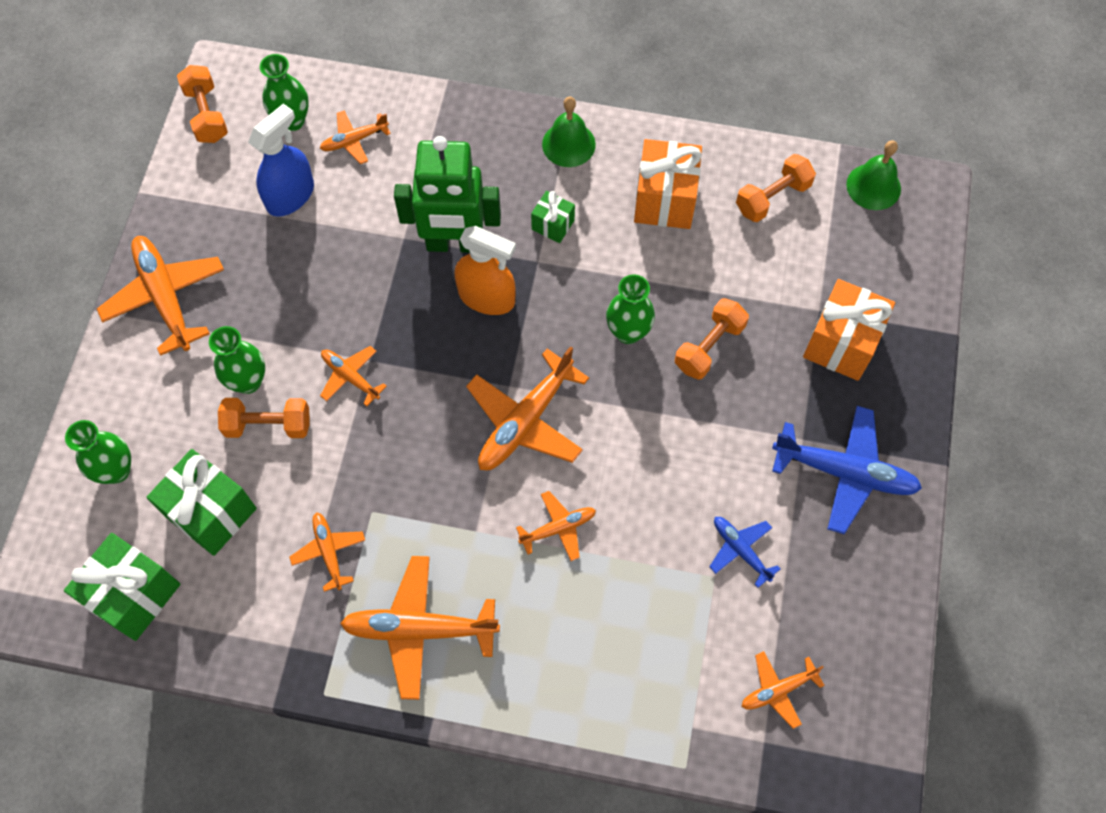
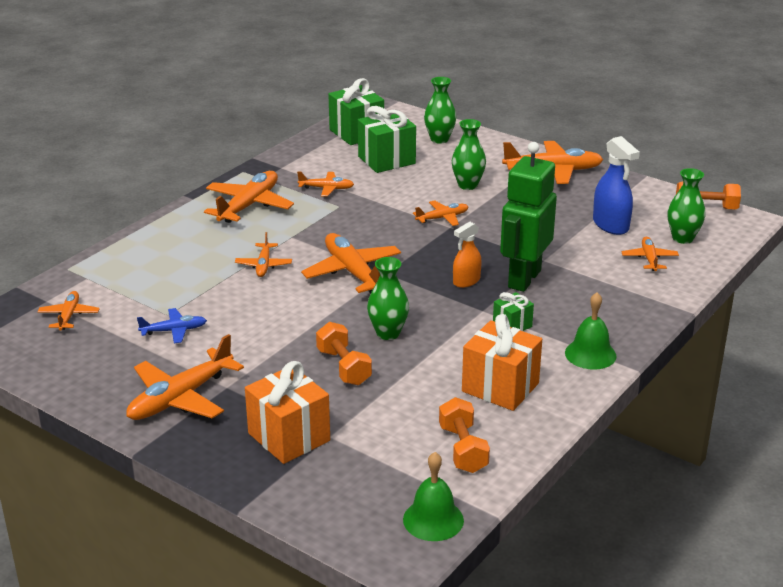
camera: 115 degrees right, 35 degrees down
(268, 425) = (430, 186): orange dumbbell -> none
(487, 297) = (466, 281): orange spray bottle -> orange spray bottle, size x0.65
(844, 472) = (181, 397): blue plane -> orange plane

